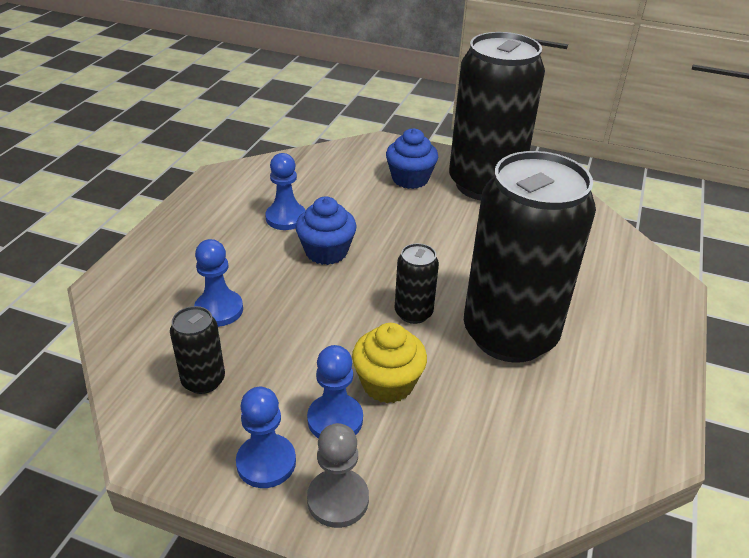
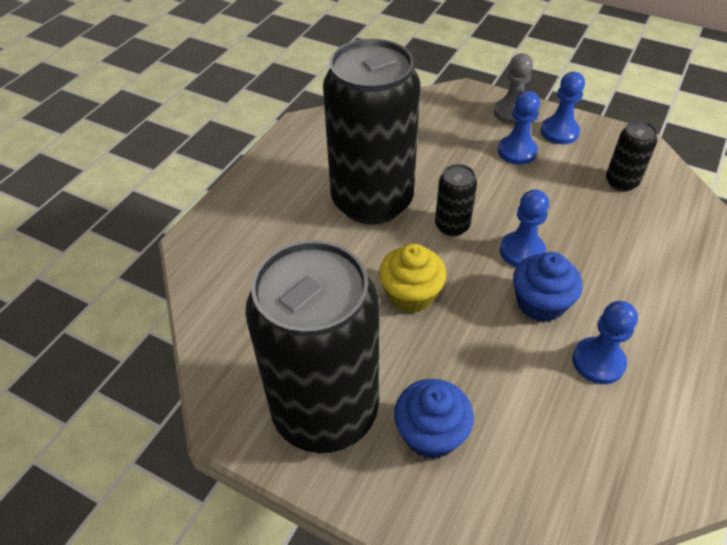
camera: 170 degrees left, 10 degrees up
(219, 310) = (633, 240): blue pawn -> blue pawn (522, 251)
(388, 383) = (478, 171): yellow cupcake -> yellow cupcake (411, 295)

